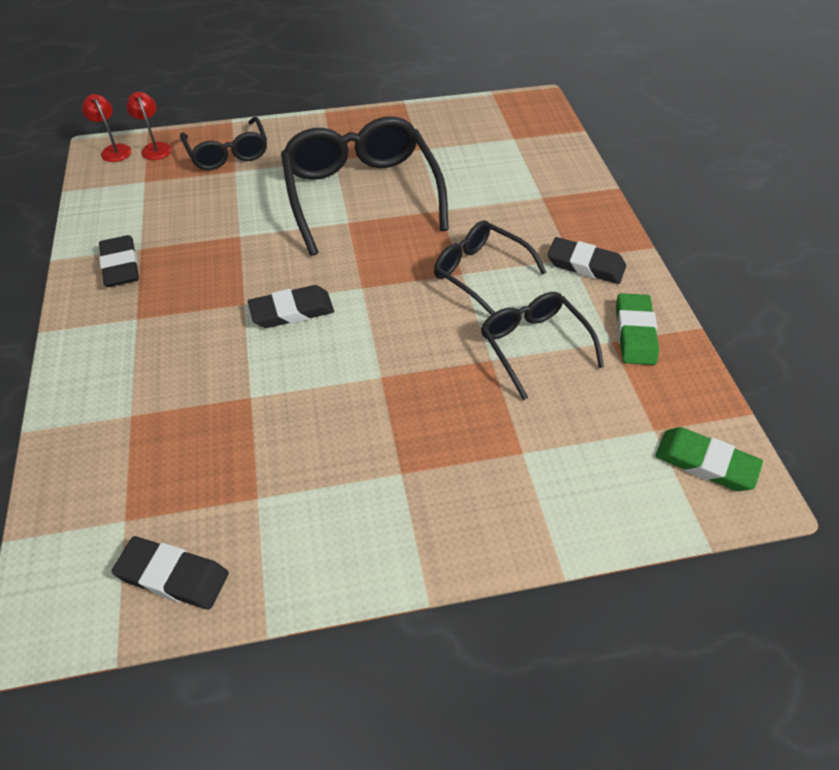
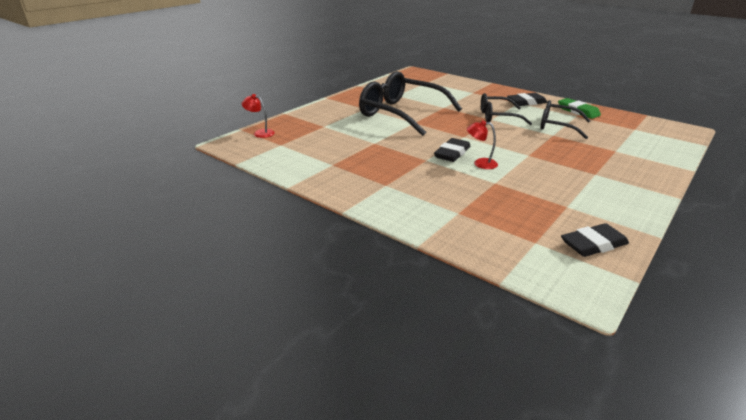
camera: 40 degrees left, 20 degrees down
(114, 150) = (236, 141): red lamp -> red lamp (480, 163)
(121, 265) = (335, 173): black eraser -> none
(228, 153) = (307, 122): black glasses -> none
(705, 463) = (662, 129): green eraser -> none

